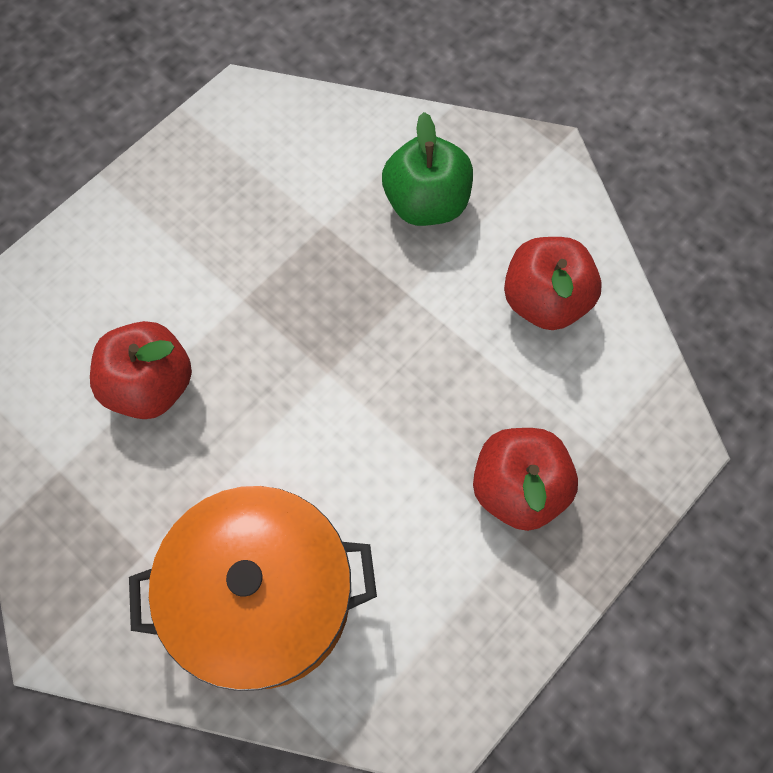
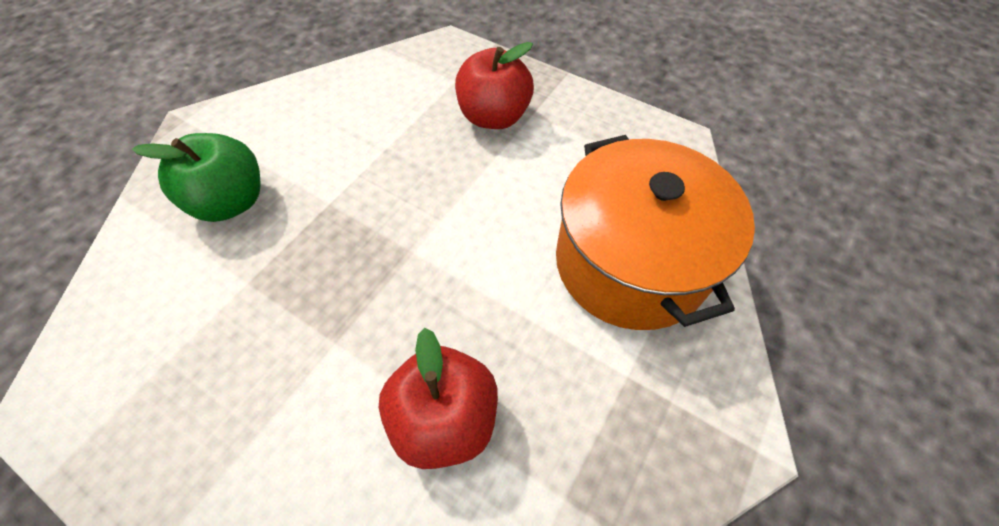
camera: 100 degrees left, 10 degrees down
(545, 300) = (336, 115): red apple -> none

